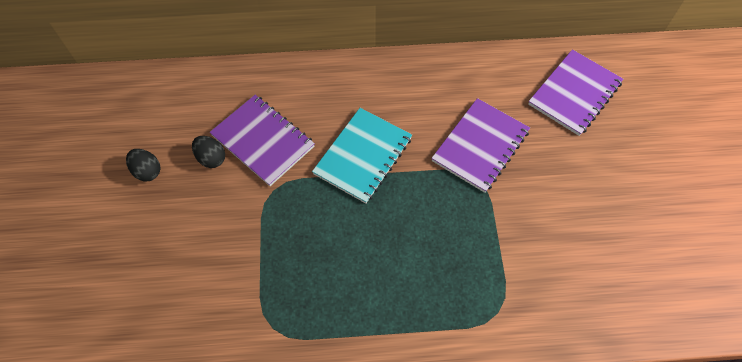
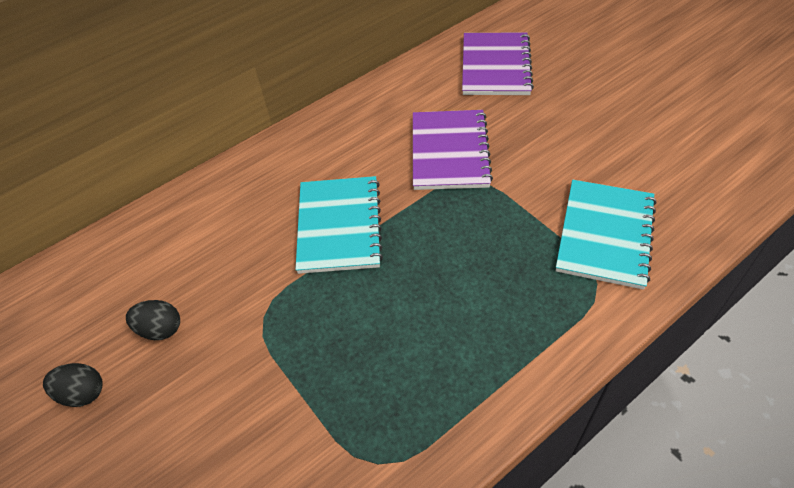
camera: 30 degrees left, 10 degrees down
(263, 141) = (212, 275): purple notebook -> none
(535, 282) = (605, 234): none -> turquoise notebook

